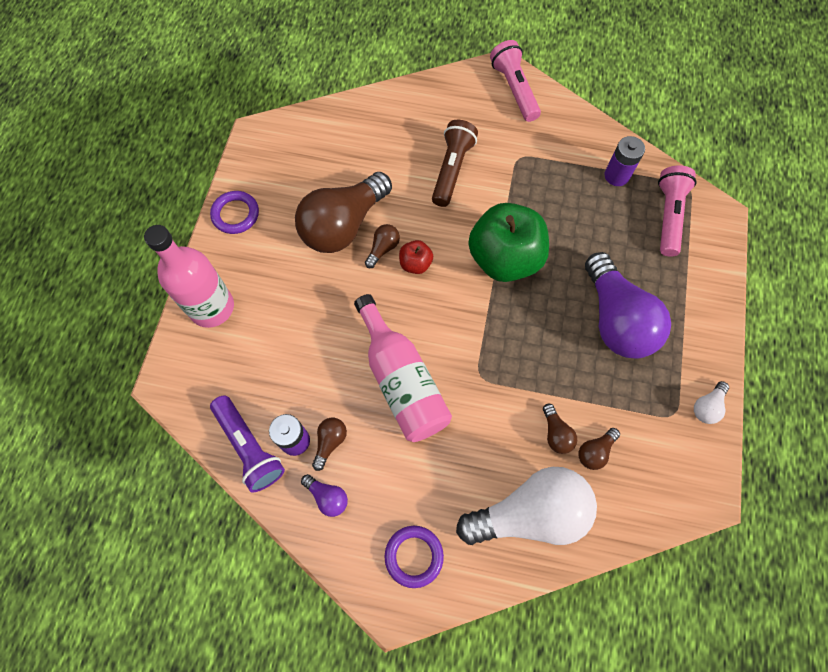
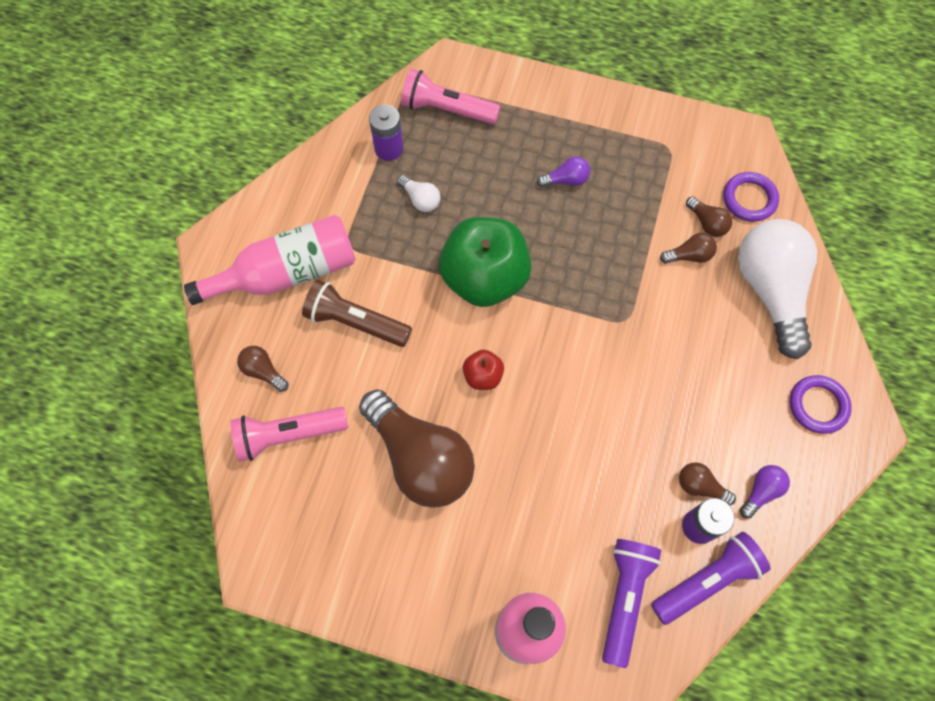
camera: 85 degrees left, 0 degrees up
(235, 214) = (388, 601): purple ring -> purple ring (749, 199)
(236, 380) = (624, 598): none -> purple flashlight
(383, 249) = (459, 412): brown light bulb -> brown light bulb (263, 371)
(401, 380) = (629, 403): pink bottle -> pink bottle (287, 273)
(514, 89) = (246, 237): pink flashlight -> pink flashlight (288, 435)
(616, 320) = (566, 180): purple light bulb -> purple light bulb, size x0.41
(707, 407) = (662, 119): white light bulb -> white light bulb (420, 199)

